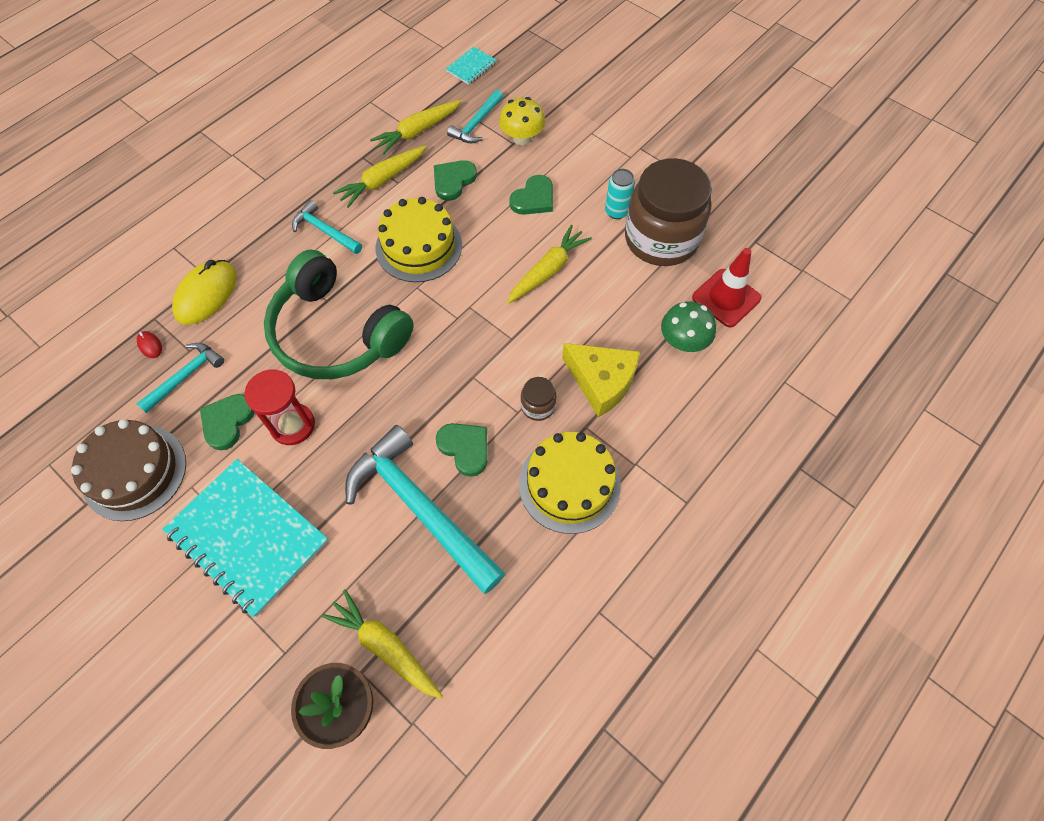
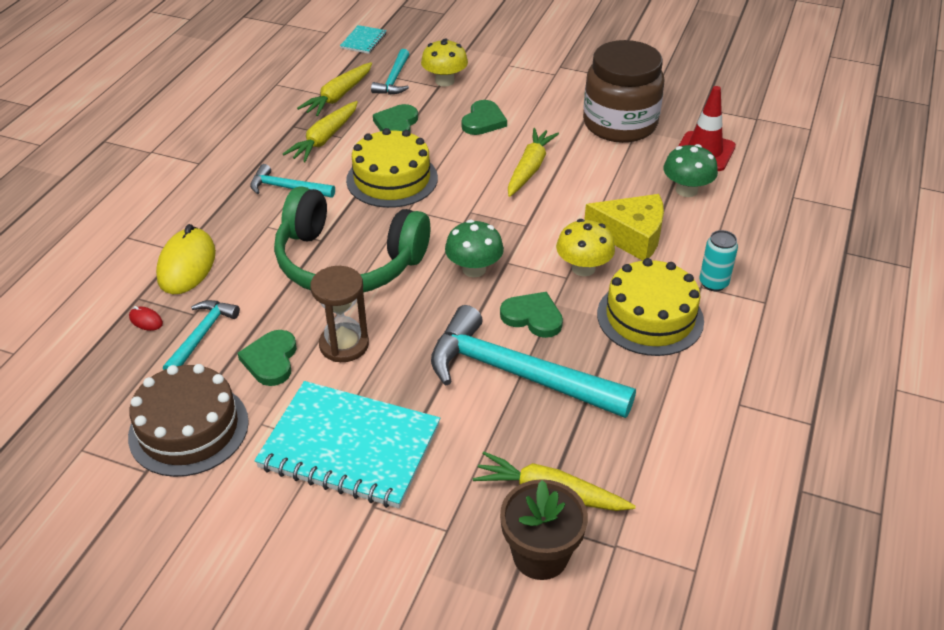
camera: 20 degrees left, 20 degrees down
(292, 425) = (344, 345): red hourglass -> brown hourglass
(440, 376) = (474, 269): none -> green mushroom
(538, 406) = (583, 268): brown jar -> yellow mushroom
(616, 211) = (567, 114): turquoise can -> turquoise can (713, 283)

